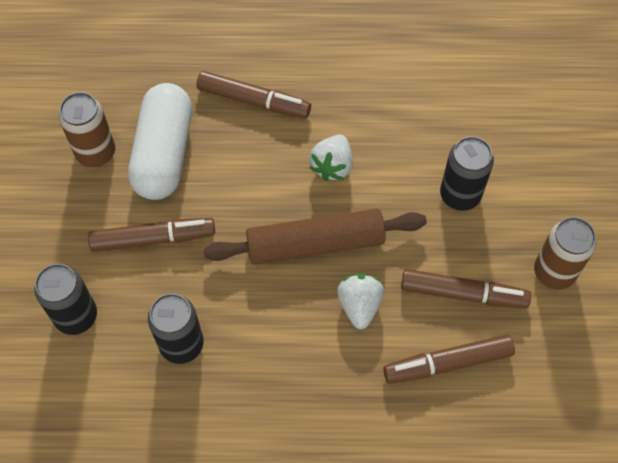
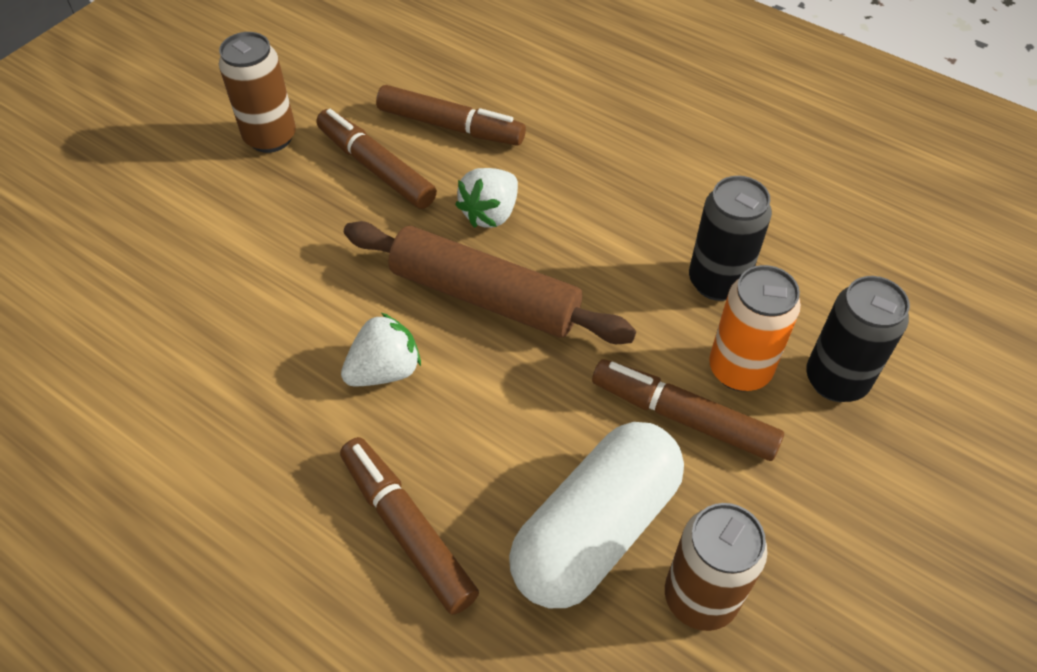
camera: 145 degrees left, 10 degrees down
(136, 288) = (739, 370): none -> orange can
(460, 195) = (276, 252): black can -> none

